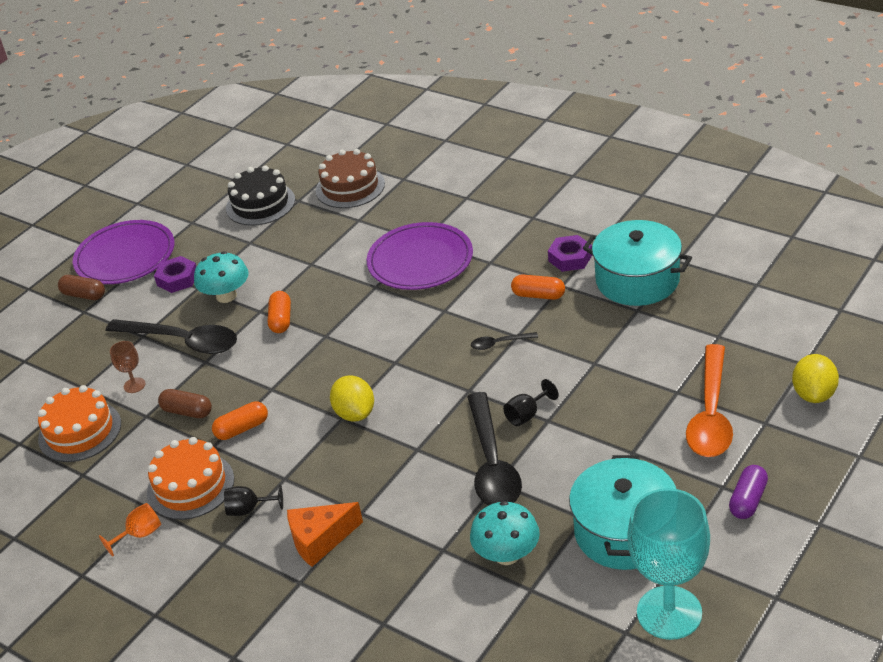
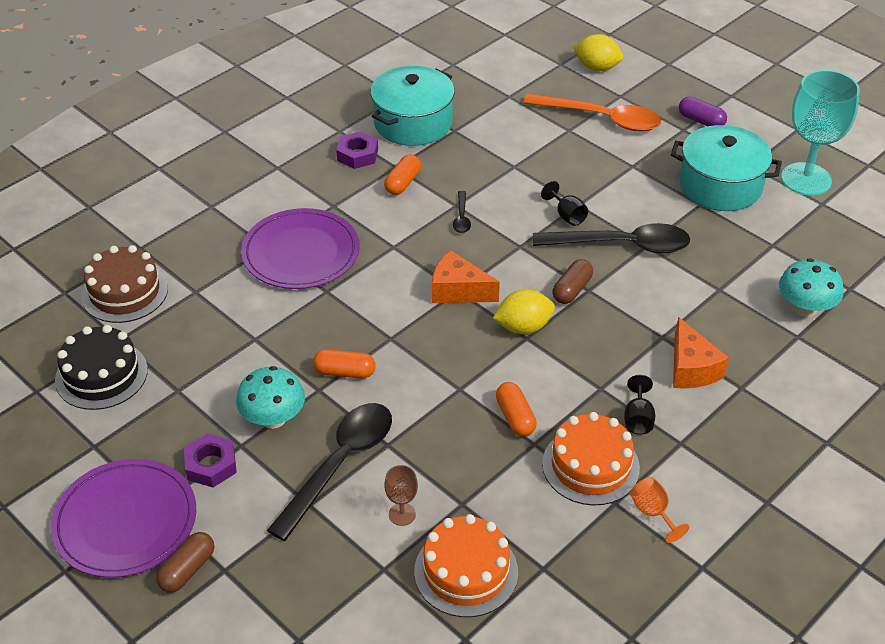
camera: 85 degrees left, 5 degrees up
(187, 411) = (469, 464): brown capsule -> brown capsule (572, 290)
(394, 362) = (458, 291): none -> orange cheese
(507, 554) = (732, 252): turquoise mushroom -> turquoise mushroom (805, 308)

